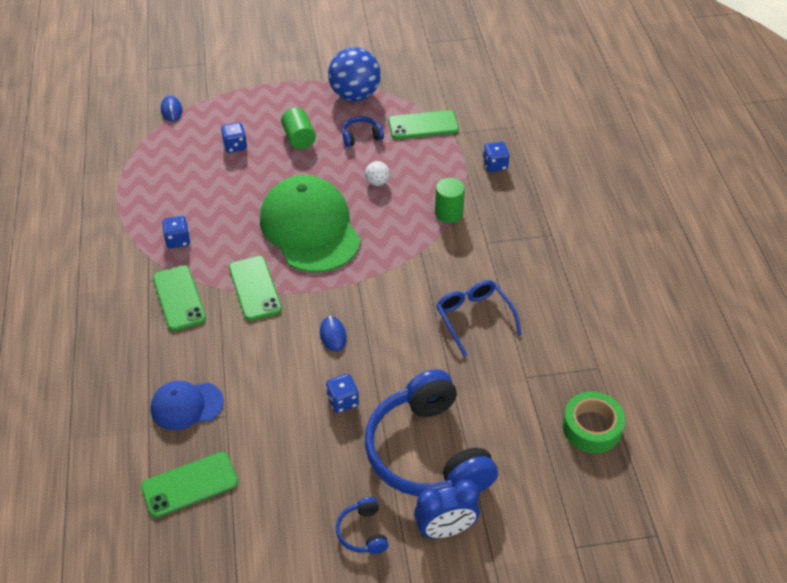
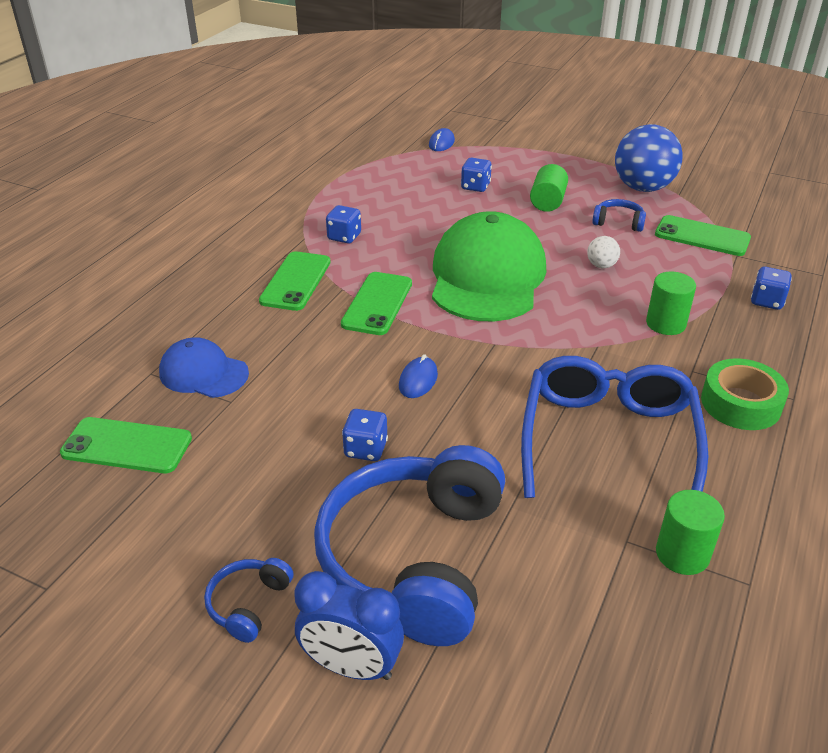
camera: 35 degrees right, 10 degrees down
(474, 318) = (608, 440): blue glasses -> blue glasses, size x1.61
(557, 369) = (682, 554): none -> green cylinder
(592, 427) = (679, 657): green tape -> green tape (740, 403)

